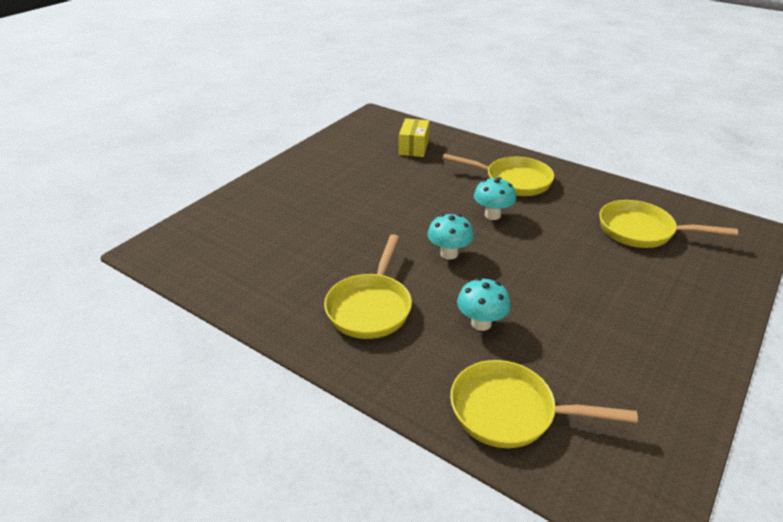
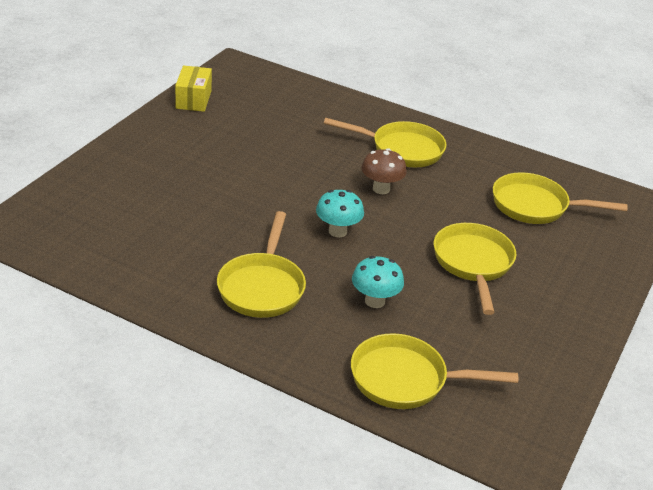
camera: 10 degrees left, 0 degrees up
(414, 147) = (288, 107): yellow box -> yellow box (193, 99)
(492, 215) = (381, 189): turquoise mushroom -> brown mushroom
(581, 286) = (473, 264): none -> yellow pan

